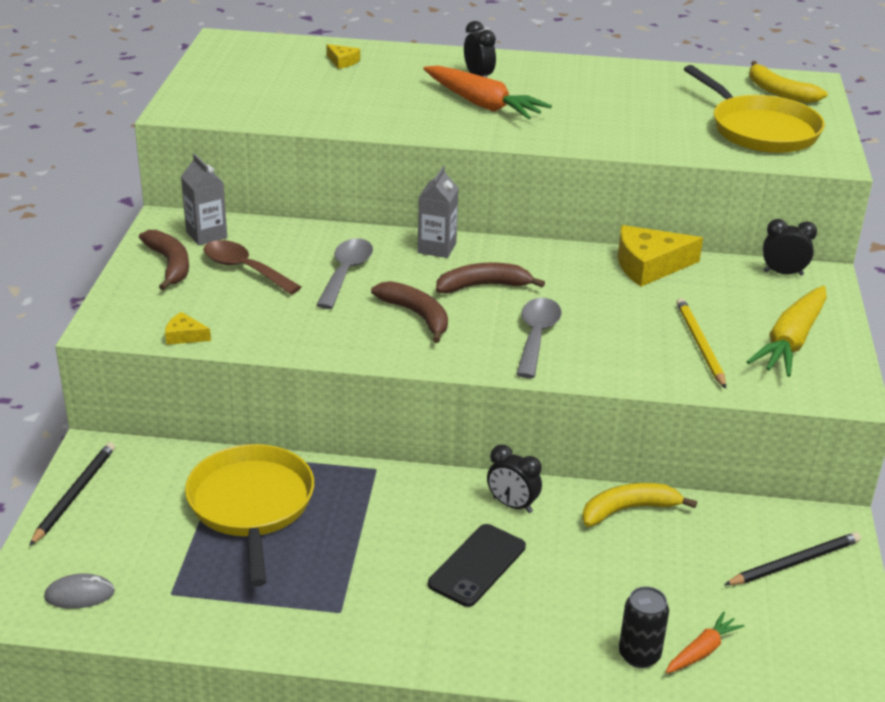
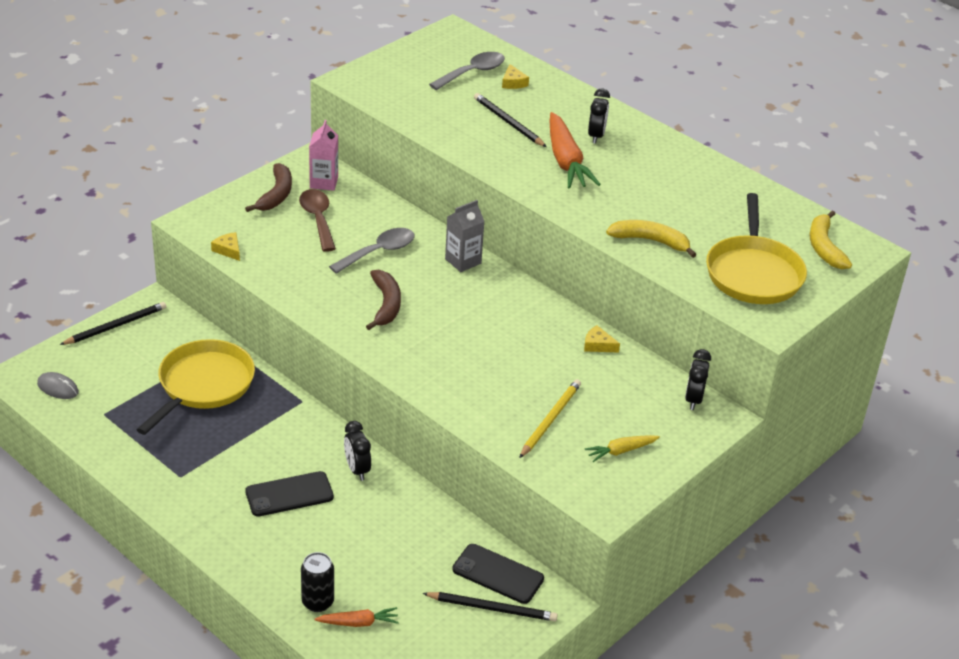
camera: 35 degrees right, 5 degrees up
(206, 235) = (324, 182): grey carton -> pink carton
(385, 93) = (508, 122): none -> black pencil
(483, 286) = (458, 304): brown banana -> none
(536, 336) = (445, 358): grey spoon -> grey spoon (473, 73)
(628, 509) = (428, 514): yellow banana -> yellow banana (651, 241)
(649, 265) = (598, 345): yellow cheese -> yellow cheese, size x0.48
(758, 528) = (498, 574): none -> black phone
(783, 273) = (693, 399): black clock -> black clock turned 120 degrees counterclockwise
(791, 341) = (621, 451): yellow carrot -> yellow carrot, size x0.53

